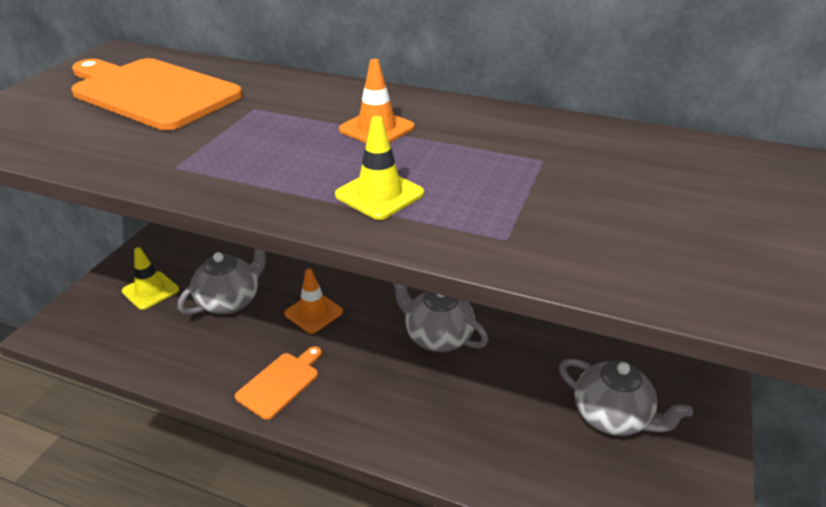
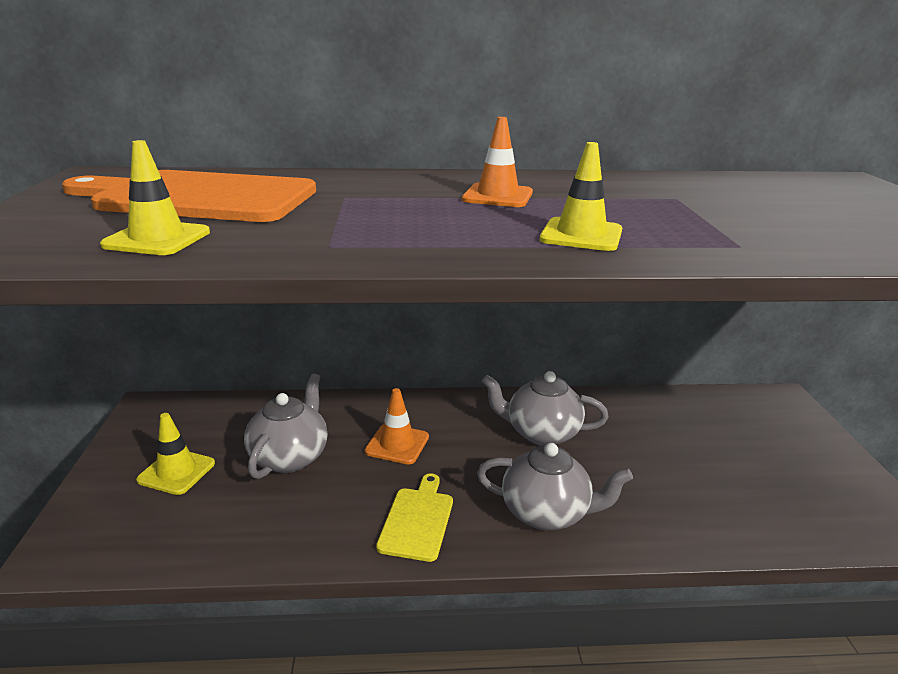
camera: 25 degrees left, 10 degrees down
(76, 136) = (157, 239): none -> yellow traffic cone
(280, 383) = (417, 520): orange cutting board -> yellow cutting board
(612, 417) = (747, 455): grey teapot -> grey teapot (547, 513)

